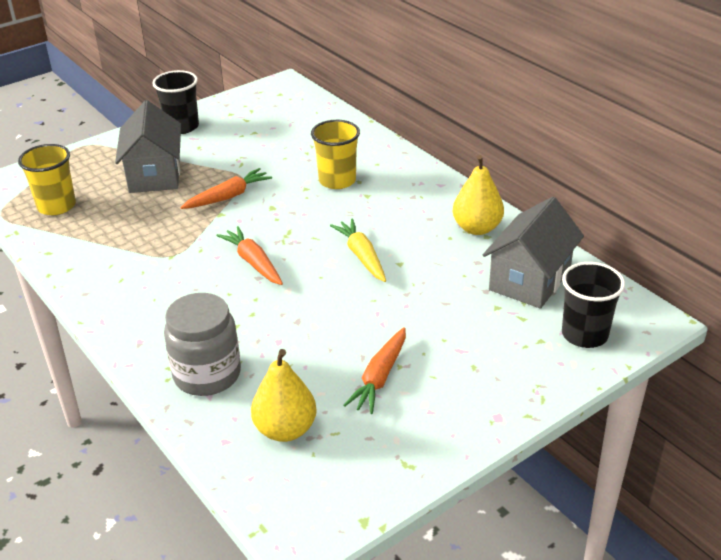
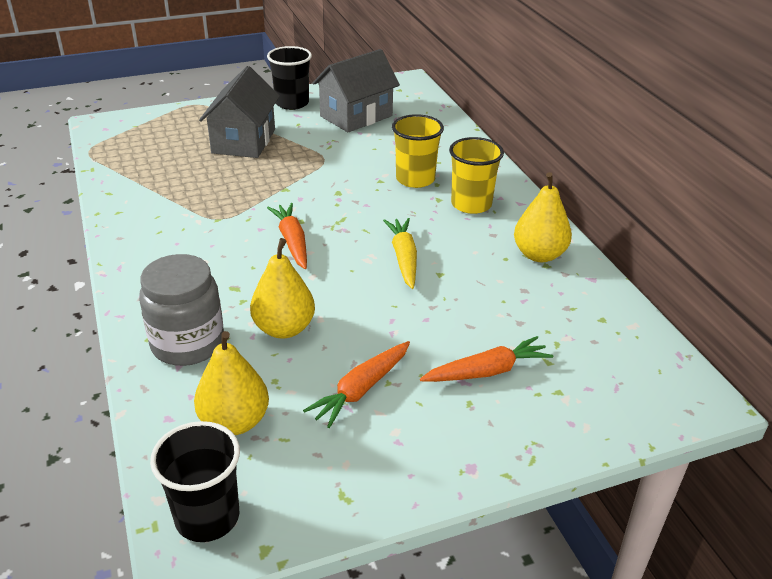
camera: 15 degrees right, 0 degrees up
(56, 206) = (140, 153): yellow cup -> yellow cup (471, 204)
(228, 196) = (301, 174): orange carrot -> orange carrot (487, 371)
(287, 342) = (284, 328): none -> yellow pear
(529, 280) = (574, 321): grey house -> grey house (356, 116)
(584, 334) = (613, 397): black cup -> black cup (207, 517)

